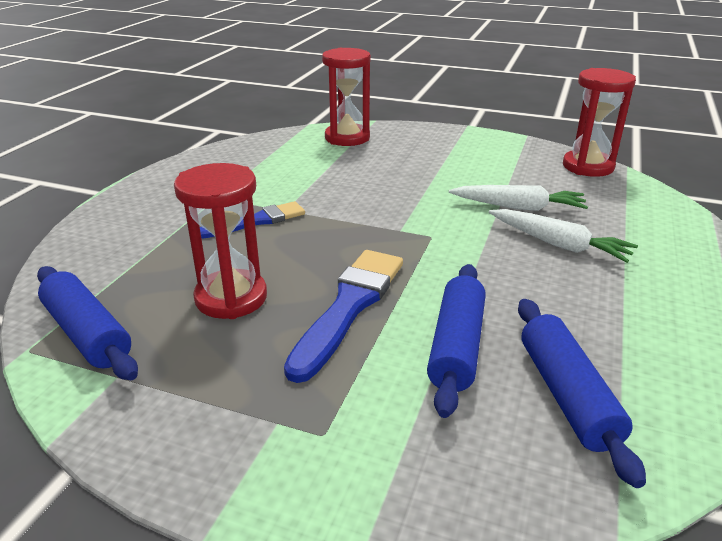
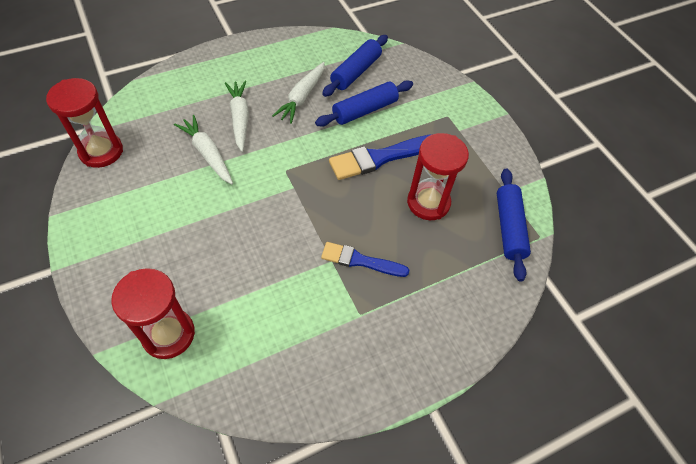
camera: 140 degrees left, 25 degrees up
(553, 305) = (302, 97): none -> white carrot

